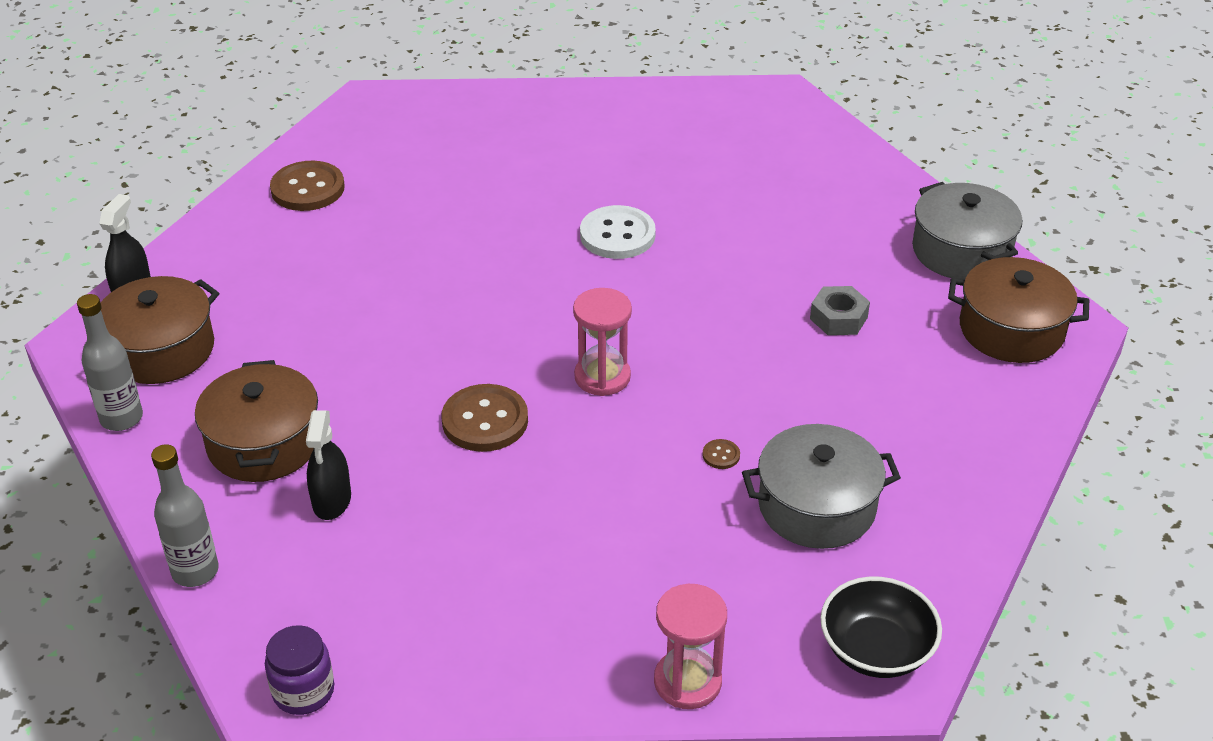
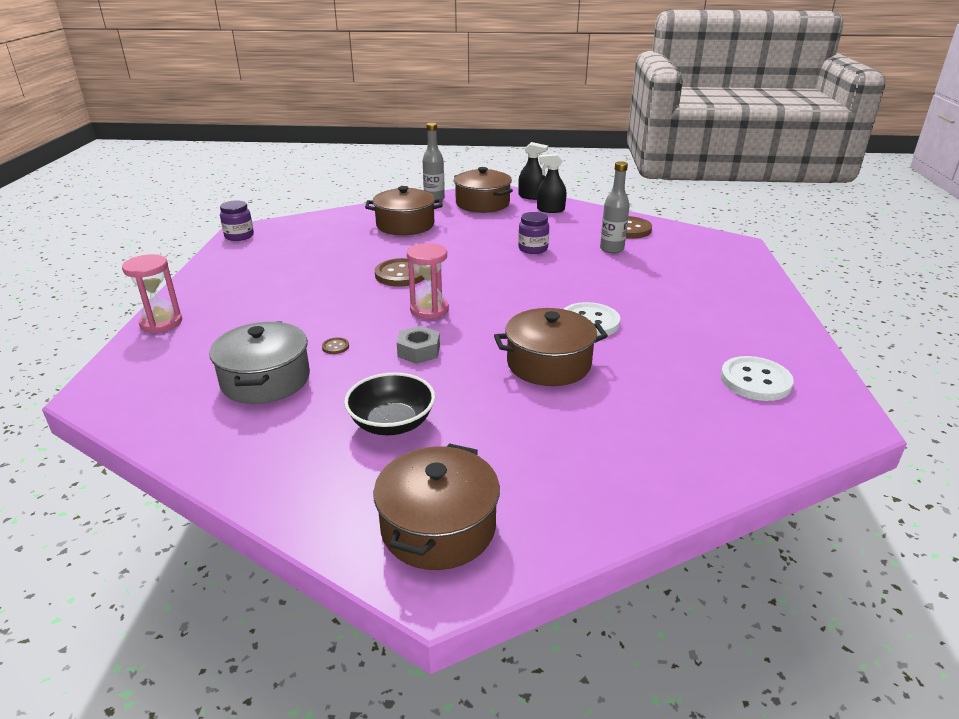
camera: 95 degrees right, 10 degrees down
(195, 571) = (326, 215): grey bottle -> grey bottle (611, 249)
(332, 500) = (356, 239): black spray bottle -> black spray bottle (550, 210)
(382, 284) = (533, 249): none -> purple jar
(722, 267) = (548, 364): none -> brown pot
(725, 134) = (755, 381): none -> white button
(838, 318) = (475, 415): grey nut -> grey nut (419, 351)
(876, 650) = (125, 389): black bowl -> black bowl (392, 423)
(961, 251) = (577, 513): grey pot -> none

